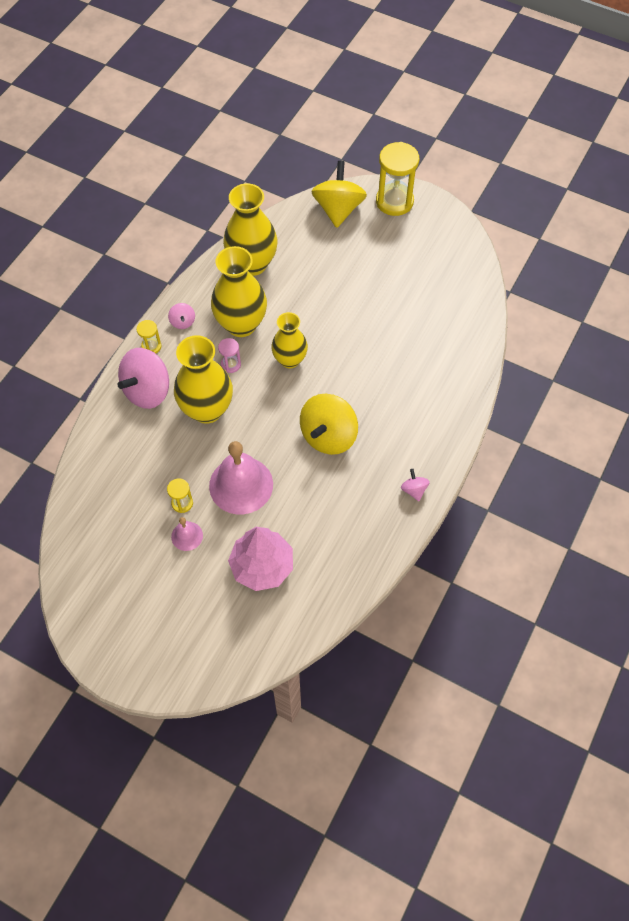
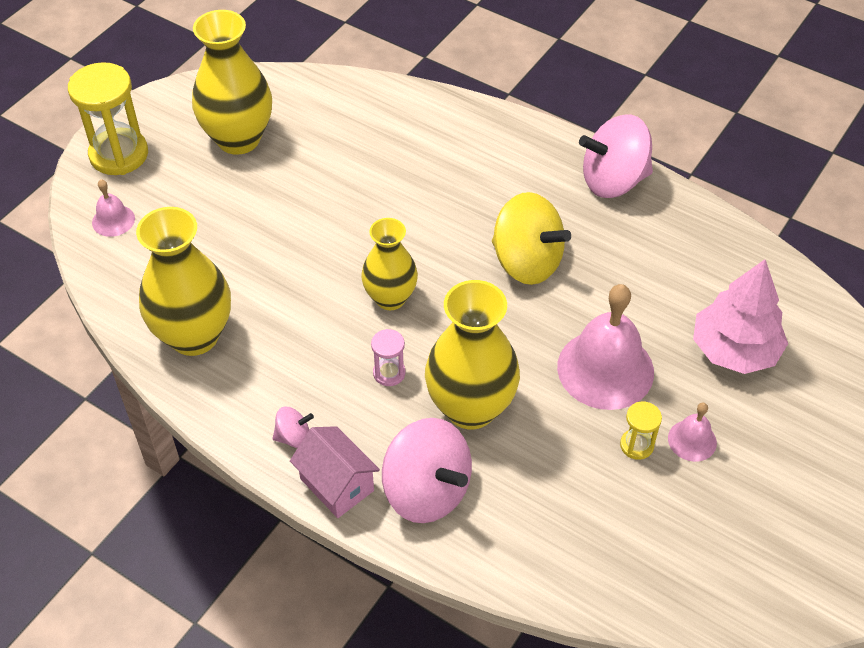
camera: 85 degrees left, 10 degrees down
(151, 346) = (337, 484): yellow hourglass -> pink house
(241, 324) = (313, 356): yellow vase -> yellow vase (238, 139)
(338, 209) = (113, 220): yellow spinning top -> pink bell
(414, 490) = (613, 181): pink spinning top -> pink spinning top, size x2.20

